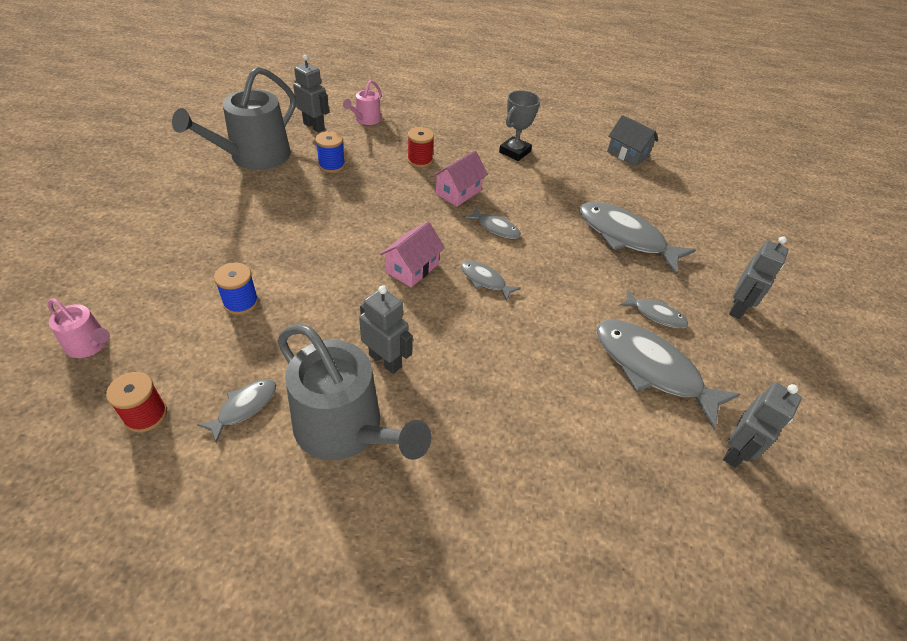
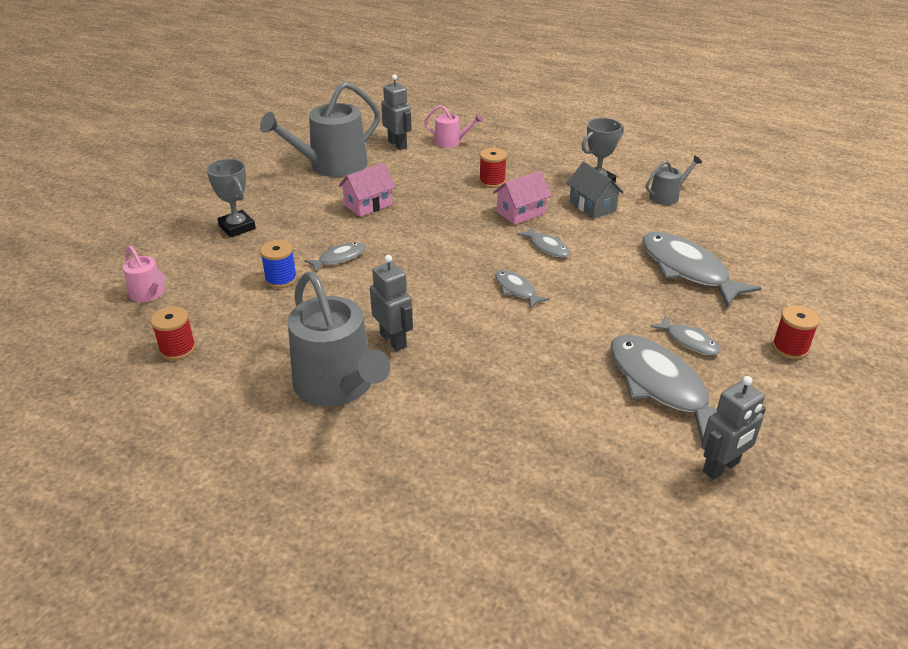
camera: 20 degrees right, 10 degrees down
(171, 243) = (237, 227): none -> grey trophy
(244, 407) = (258, 356): grey fish -> grey fish (339, 258)
(332, 165) = (402, 179): blue spool -> none
(366, 120) = (451, 142): pink watering can -> pink watering can turned 120 degrees counterclockwise
(412, 268) = (448, 271): pink house -> pink house (368, 205)
(579, 161) = (667, 196): none -> grey watering can
(627, 154) = (728, 194): grey house -> grey house (592, 206)
(737, 308) = (790, 348): grey robot -> red spool

